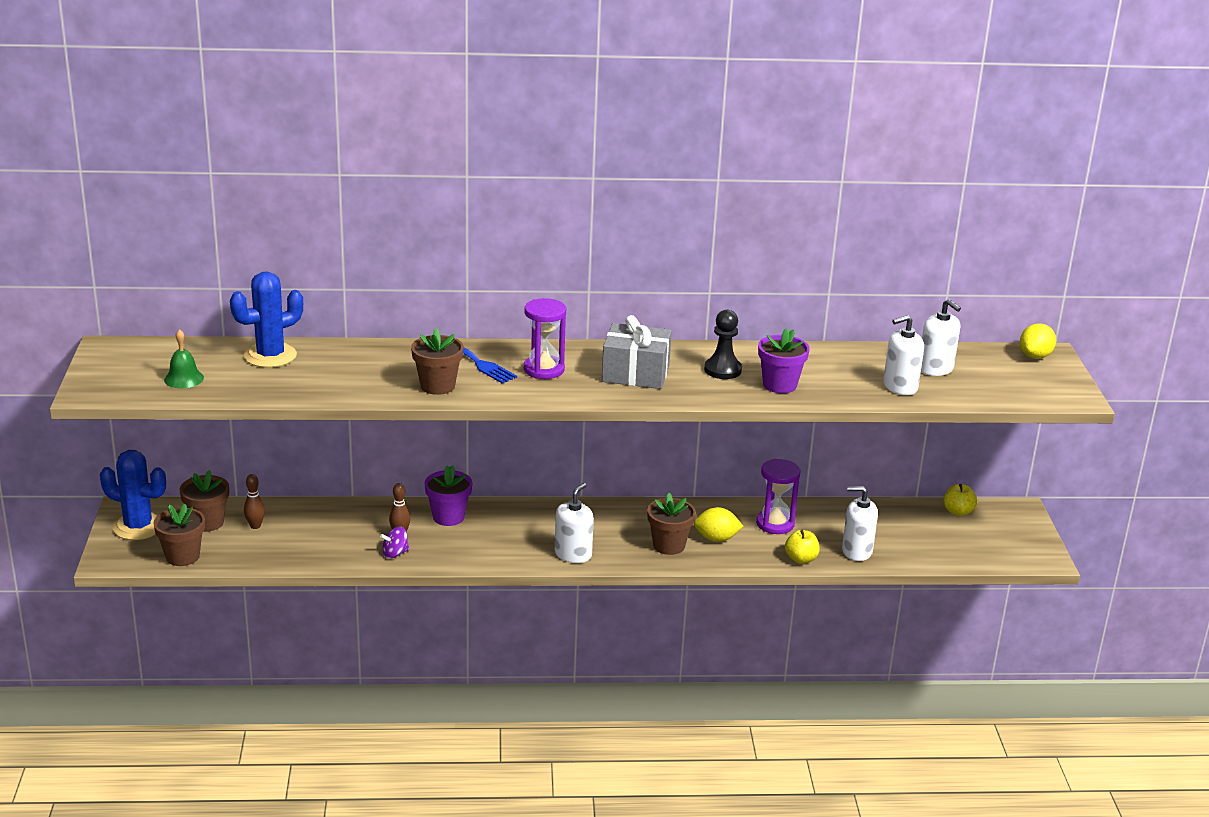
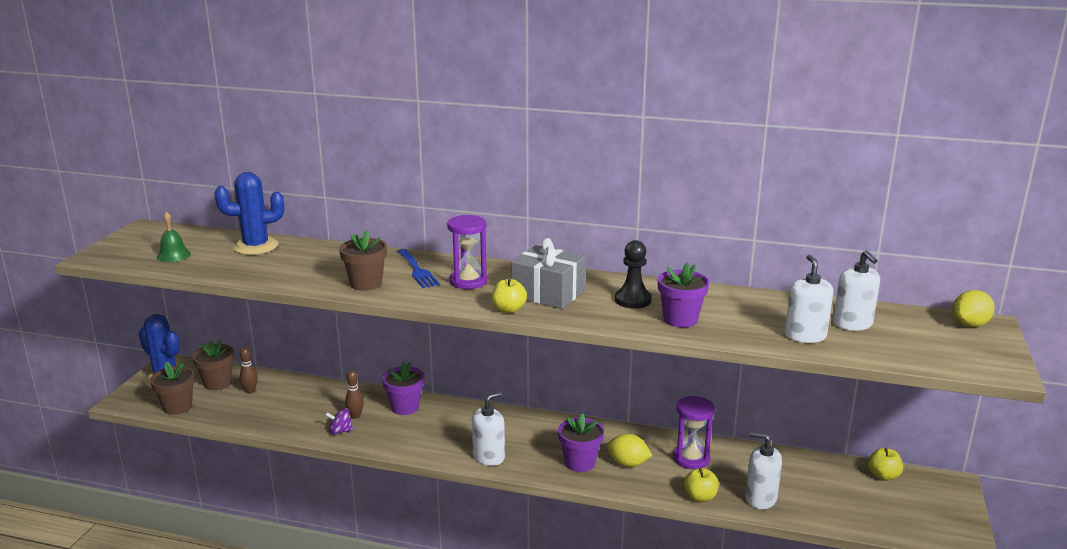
camera: 20 degrees right, 5 degrees down
(609, 396) = (509, 309): none -> yellow apple
(669, 545) = (580, 463): brown flower pot -> purple flower pot
(900, 387) = (805, 336): white soap dispenser -> white soap dispenser turned 90 degrees clockwise

